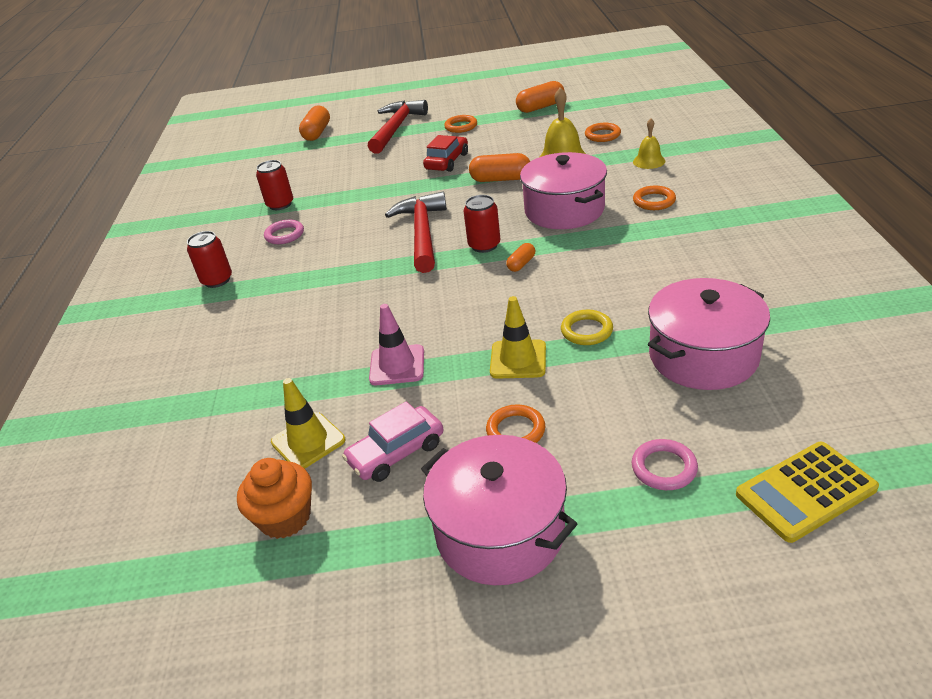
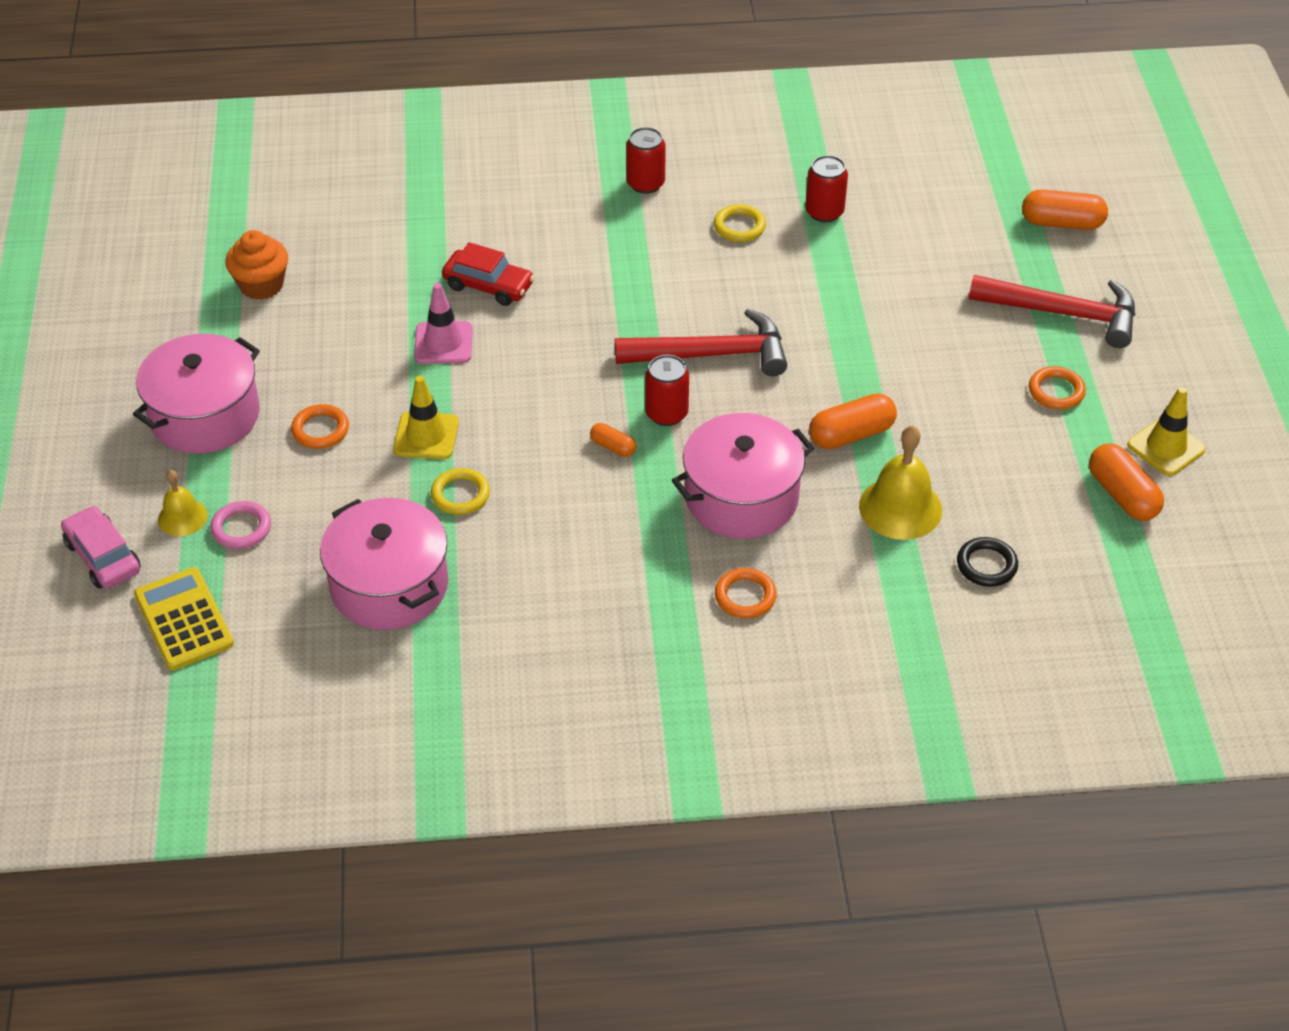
camera: 85 degrees right, 10 degrees up
(284, 235) = (739, 226): pink ring -> yellow ring
(308, 441) = (349, 289): yellow traffic cone -> yellow traffic cone (1166, 447)
(396, 453) = (316, 348): pink car -> pink car (103, 557)
(447, 161) = (924, 376): red car -> red car (488, 286)
(501, 179) = (851, 434): orange capsule -> orange capsule turned 60 degrees clockwise
(602, 135) = (986, 565): orange ring -> black ring
(649, 161) = (876, 610): yellow bell -> yellow bell (182, 517)

